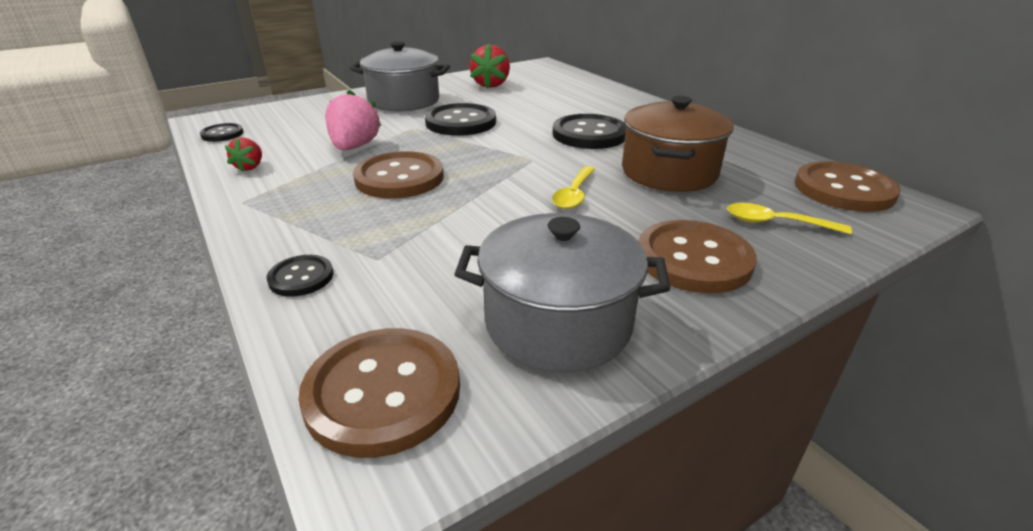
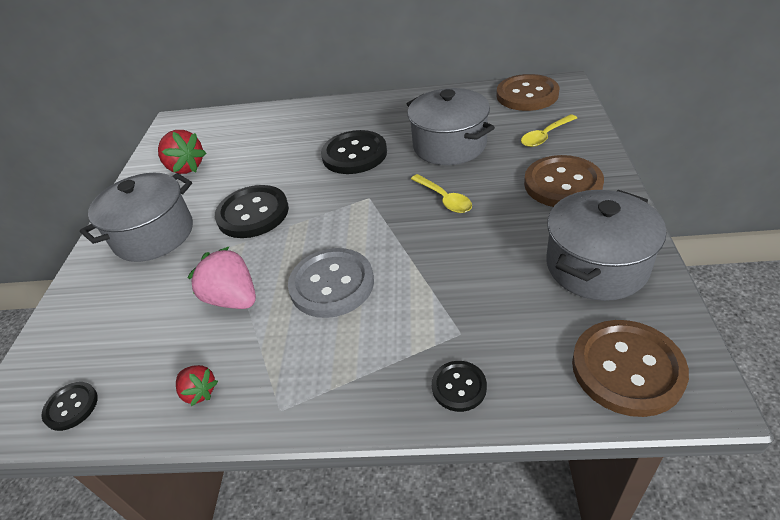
camera: 50 degrees left, 10 degrees up
(399, 178) = (332, 284): brown button -> grey button
(669, 172) = (449, 145): brown pot -> grey pot

